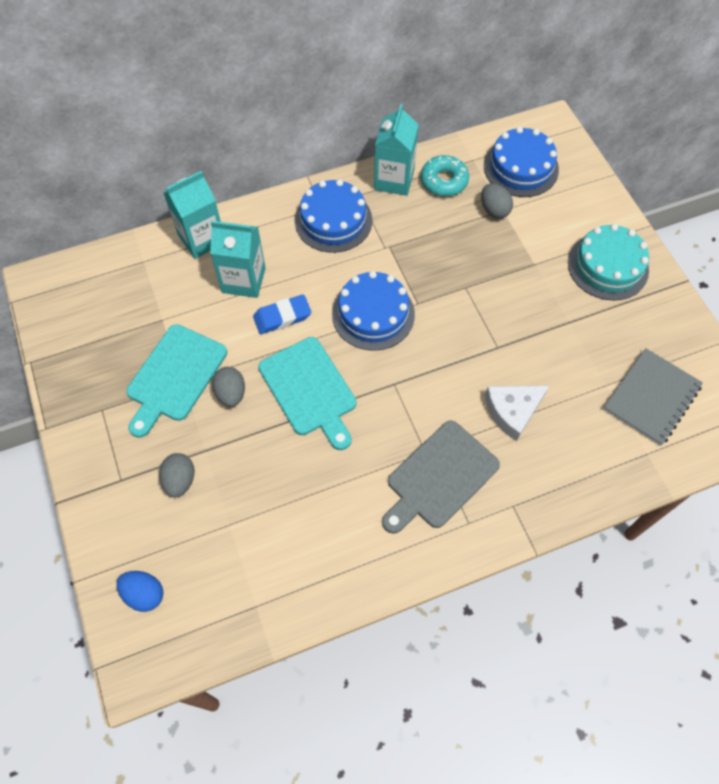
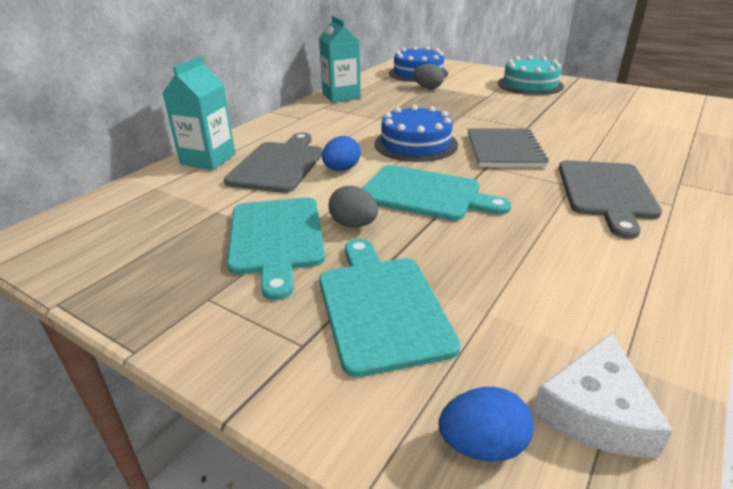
camera: 35 degrees left, 30 degrees down
(180, 480) = (381, 307): grey egg -> turquoise cutting board
(244, 280) = (278, 165): turquoise carton -> grey cutting board
(282, 317) = (341, 169): blue eraser -> blue egg
(333, 220) = (319, 120): blue cake -> none
(444, 181) = (377, 88): turquoise donut -> none
(513, 411) = (589, 146): white cheese -> white cheese (596, 411)
(651, 397) = (649, 113): grey notebook -> grey notebook (504, 150)

